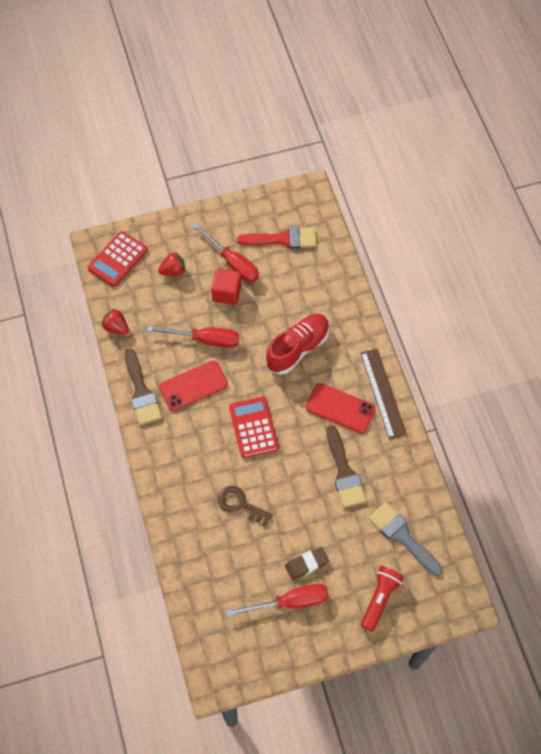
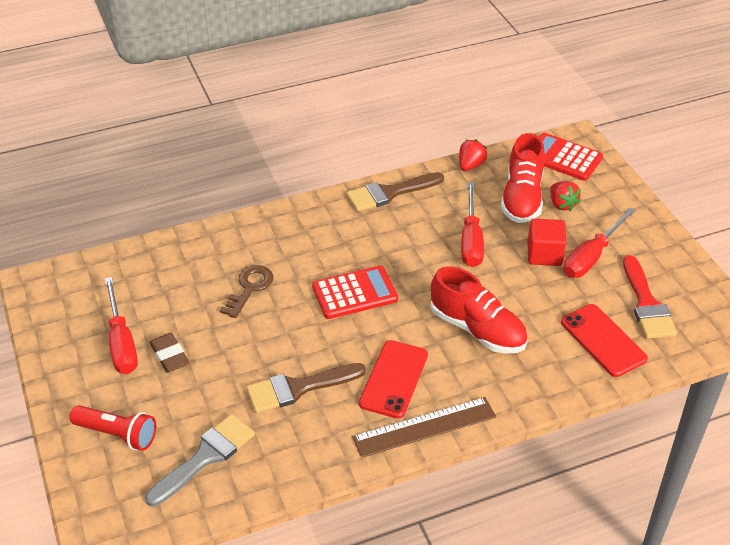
camera: 85 degrees right, 20 degrees down
(161, 297) = (522, 198): none -> red shoe
(193, 385) = (405, 235): red phone -> red phone (603, 340)

